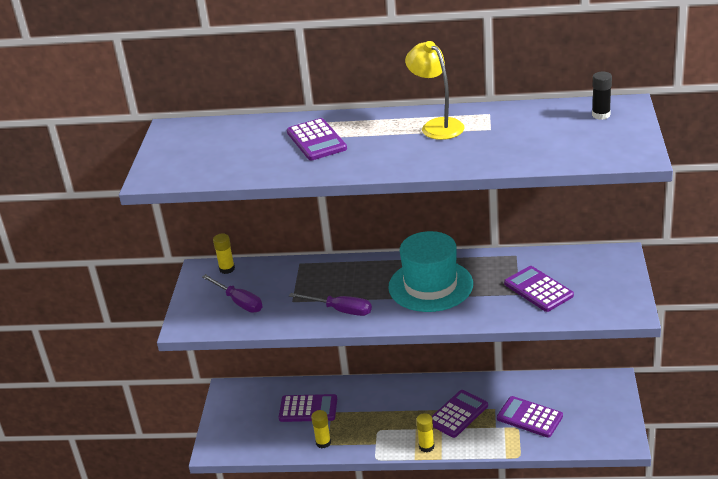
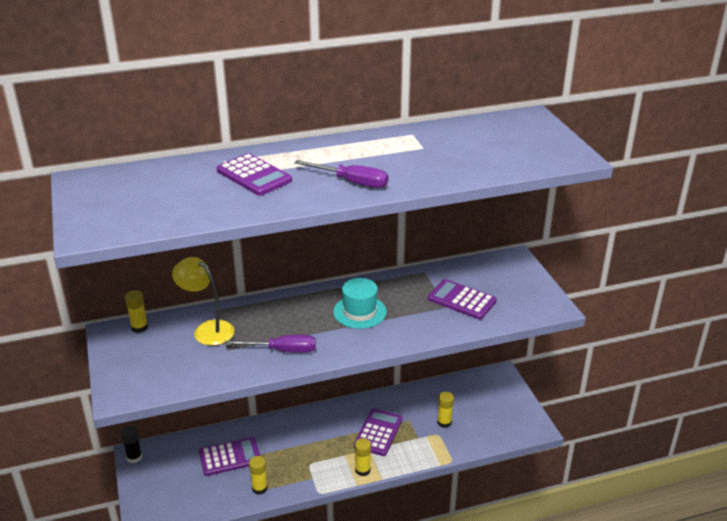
camera: 25 degrees left, 0 degrees up
(239, 302) = (169, 360): purple screwdriver -> purple screwdriver (352, 182)
(430, 285) = (359, 312): turquoise hat -> turquoise hat, size x0.63
(437, 126) = (369, 149): yellow lamp -> yellow lamp (207, 329)
(529, 417) = (444, 422): purple calculator -> yellow glue stick
(601, 115) = (515, 126): black glue stick -> black glue stick (134, 457)

